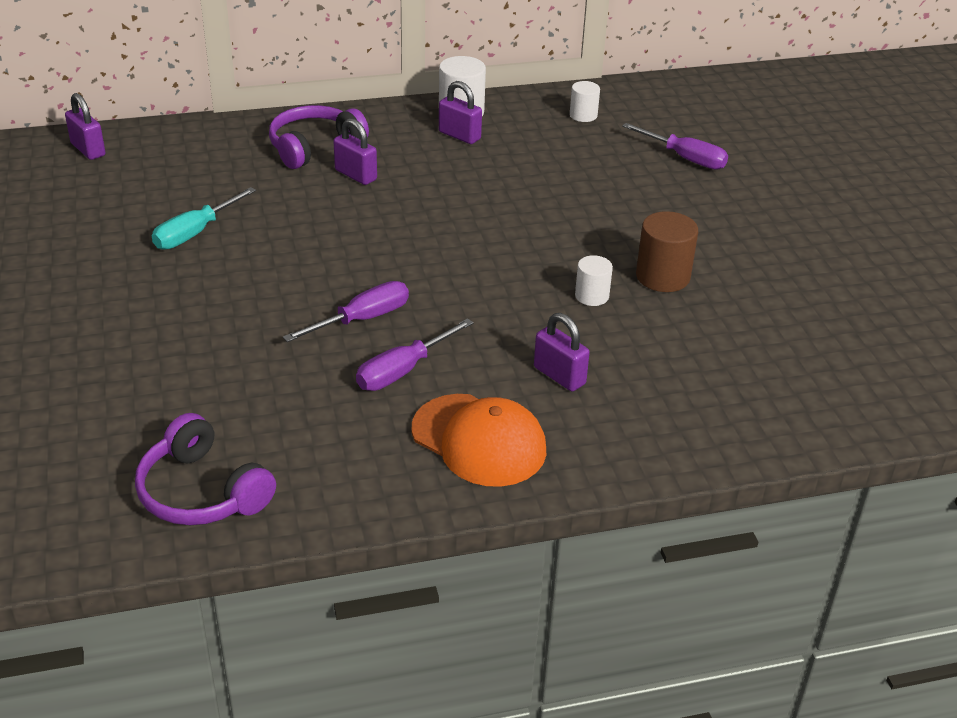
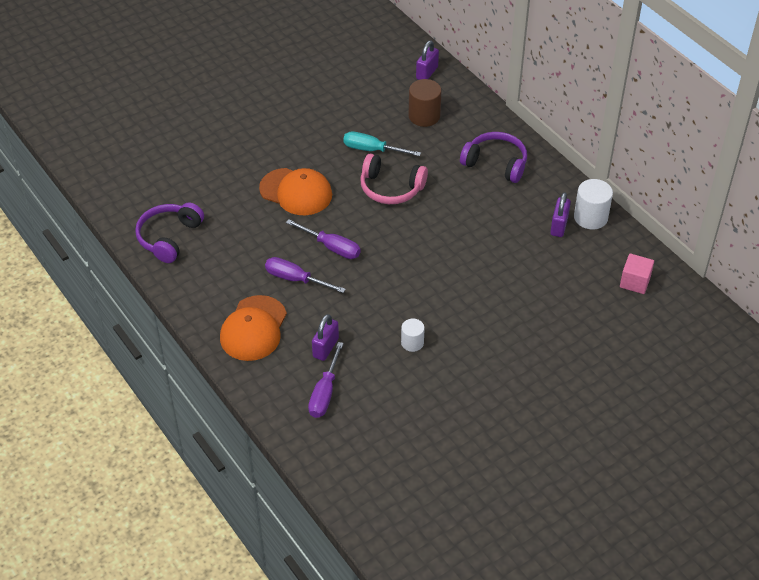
camera: 70 degrees right, 10 degrees up
(217, 324) = (296, 192): none -> orange cap
(287, 237) = (391, 188): none -> pink headphones
(356, 175) = (476, 193): purple padlock -> none
(583, 115) = (635, 282): white cylinder -> pink cube
(662, 276) = (454, 373): brown cylinder -> brown cylinder (424, 116)
(685, 158) = (614, 353): purple screwdriver -> purple screwdriver (325, 393)

